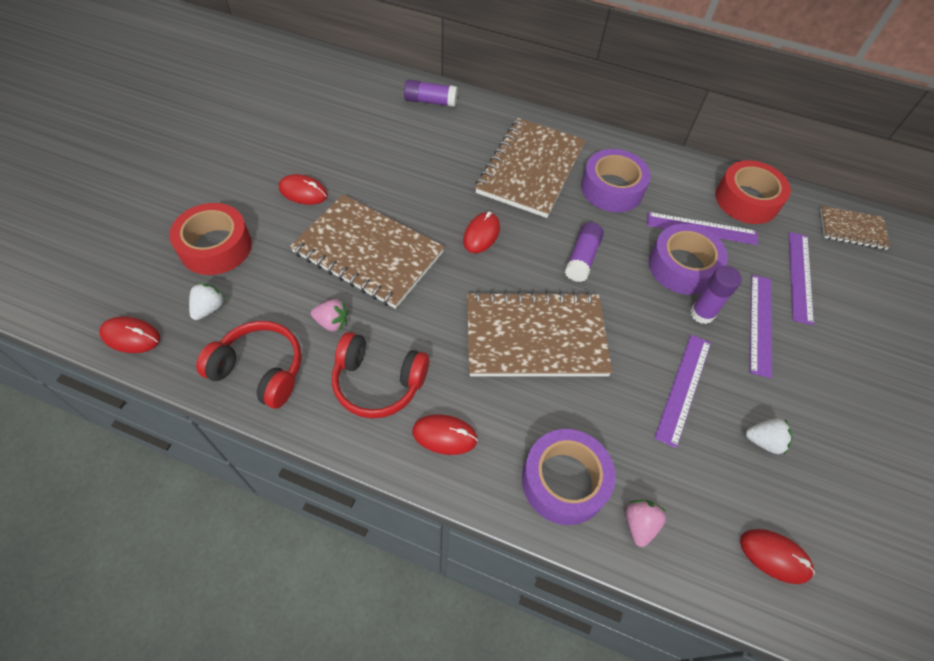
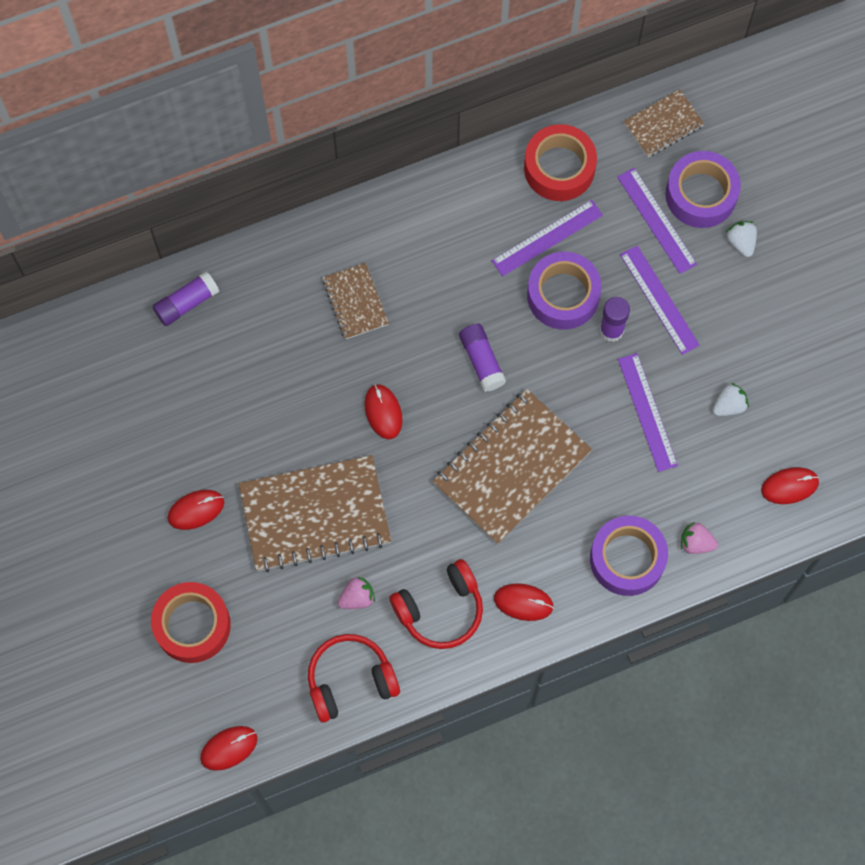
camera: 40 degrees left, 15 degrees up
(209, 308) = (255, 675): white strawberry -> white strawberry (741, 242)
(444, 435) = (523, 602): red mouse -> red mouse turned 45 degrees clockwise
(530, 169) = (355, 302): brown notebook -> brown notebook, size x0.52
(612, 189) = (441, 260): purple tape -> purple tape (701, 194)
(639, 524) = (696, 543): pink strawberry -> pink strawberry turned 45 degrees counterclockwise

